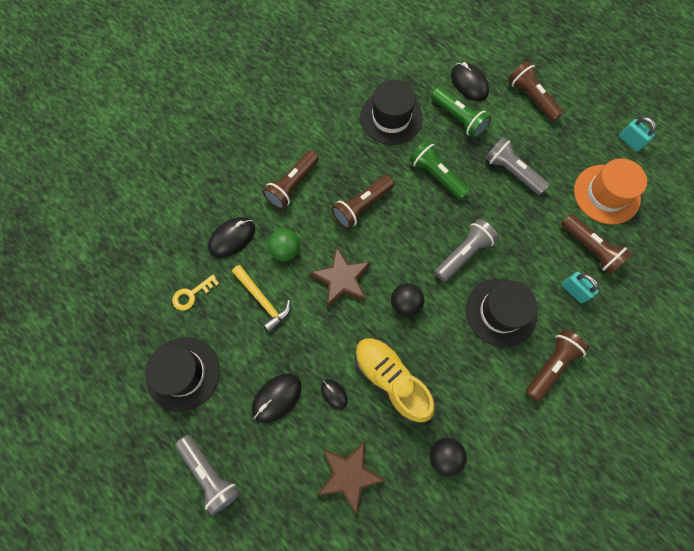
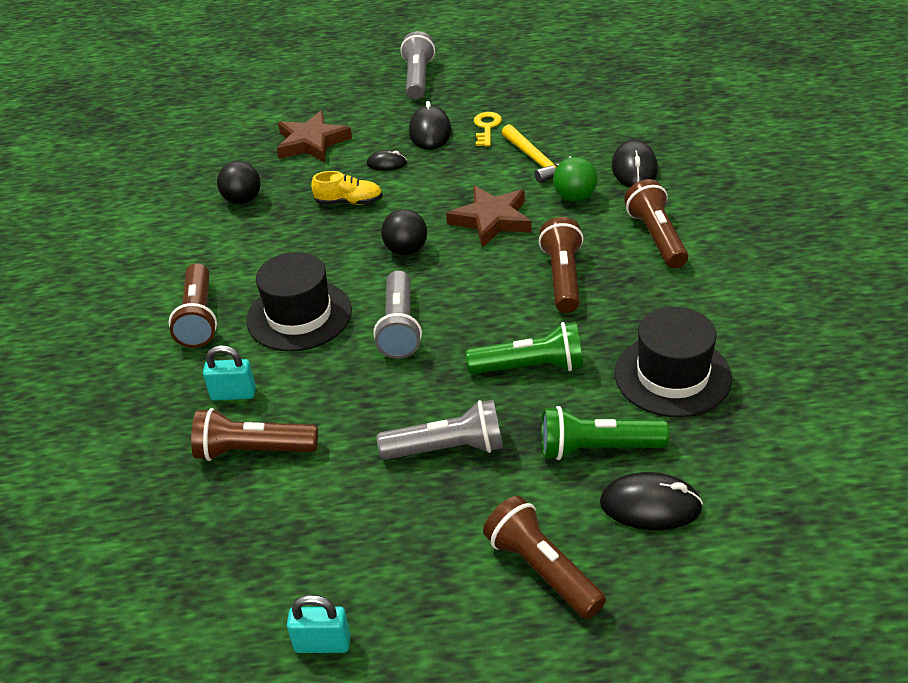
camera: 135 degrees right, 30 degrees down
(183, 373) = (522, 93): black hat -> none
(192, 294) = (597, 123): yellow key -> yellow key (486, 127)
(210, 474) = (418, 78): grey flashlight -> grey flashlight turned 90 degrees clockwise
(262, 300) = (536, 160): yellow hammer -> yellow hammer turned 120 degrees counterclockwise
(391, 379) = (349, 202): yellow shoe -> yellow shoe, size x0.55
(531, 98) = (542, 570): brown flashlight -> brown flashlight turned 135 degrees counterclockwise
(606, 194) = (290, 532): orange hat -> none

